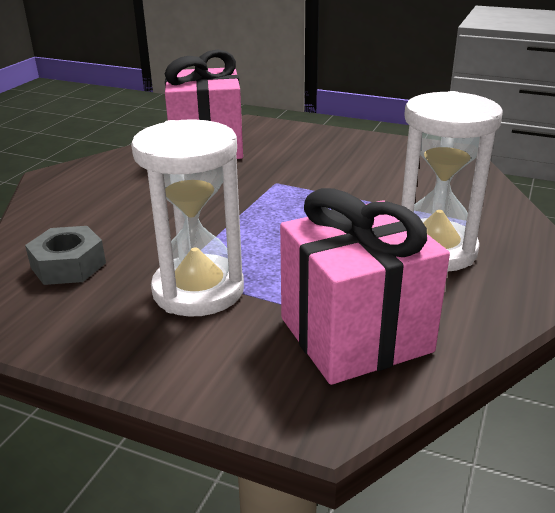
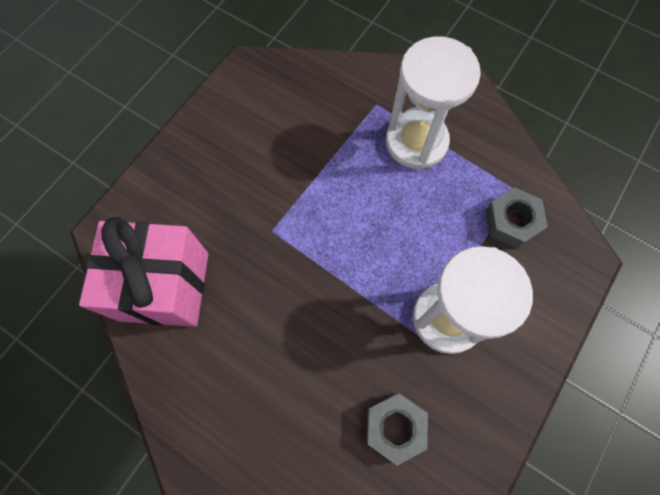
camera: 80 degrees left, 40 degrees up
(355, 335) = (511, 222): pink gift -> grey nut

